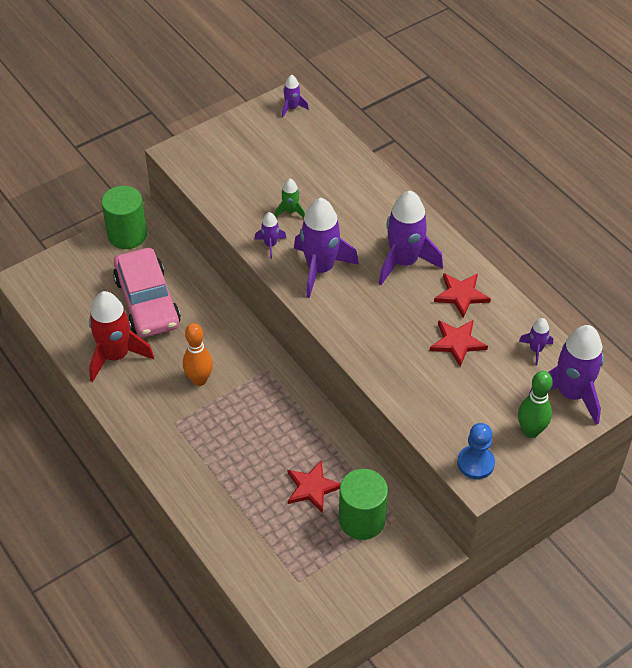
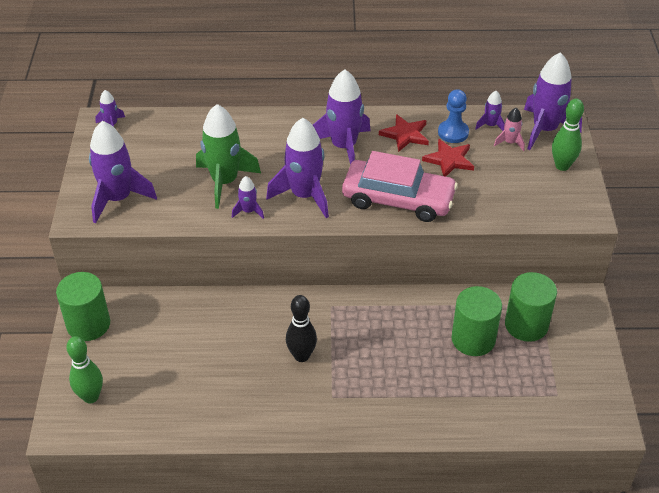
camera: 55 degrees left, 5 degrees down
(64, 278) = (91, 397): none -> green bowling pin
(116, 356) = (220, 402): red rocket -> none
(147, 302) = (181, 349): pink car -> pink car (398, 199)
(199, 380) = (301, 356): orange bowling pin -> black bowling pin
(215, 162) = (118, 199): none -> purple rocket
(290, 211) = (225, 182): green rocket -> green rocket, size x2.12
(312, 488) = (473, 339): red star -> green cylinder
(475, 463) = (569, 208): blue pawn -> blue pawn (453, 133)
(525, 376) = (510, 142): none -> pink rocket

